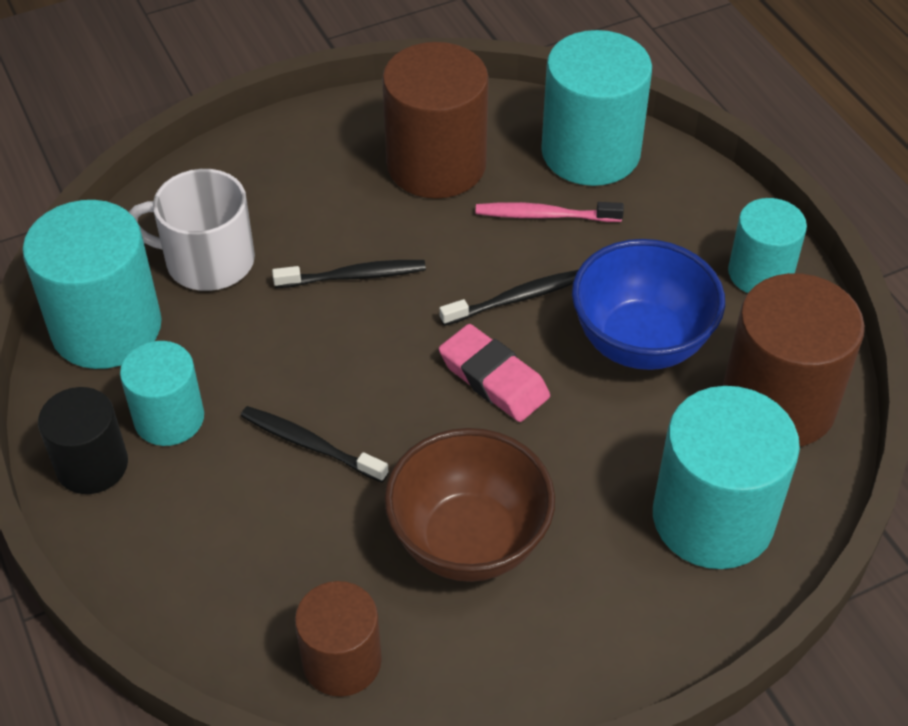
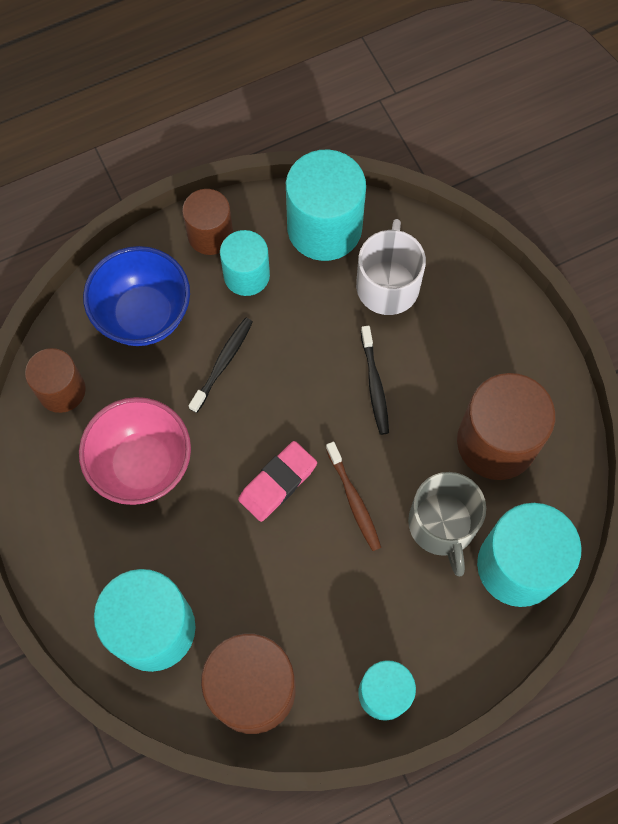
camera: 90 degrees right, 20 degrees up
(92, 465) = (210, 235): black cylinder -> brown cylinder
(469, 541) = (142, 465): brown bowl -> pink bowl
(515, 299) = (354, 500): black toothbrush -> brown toothbrush
(544, 215) = (442, 525): pink toothbrush -> grey mug
(640, 342) = (311, 591): blue bowl -> blue bowl (144, 315)

